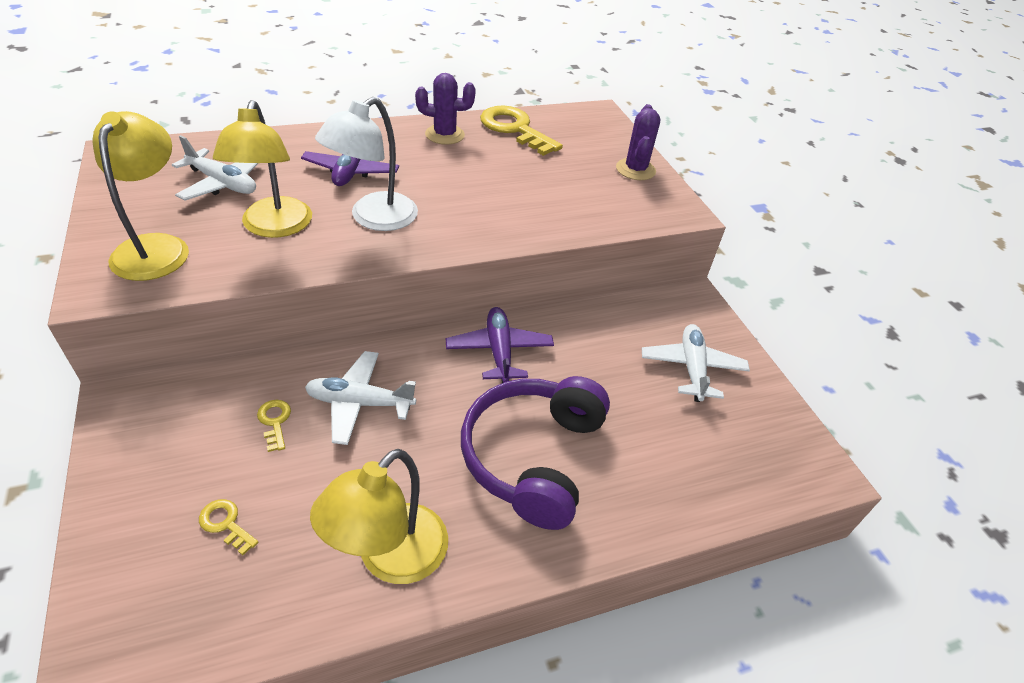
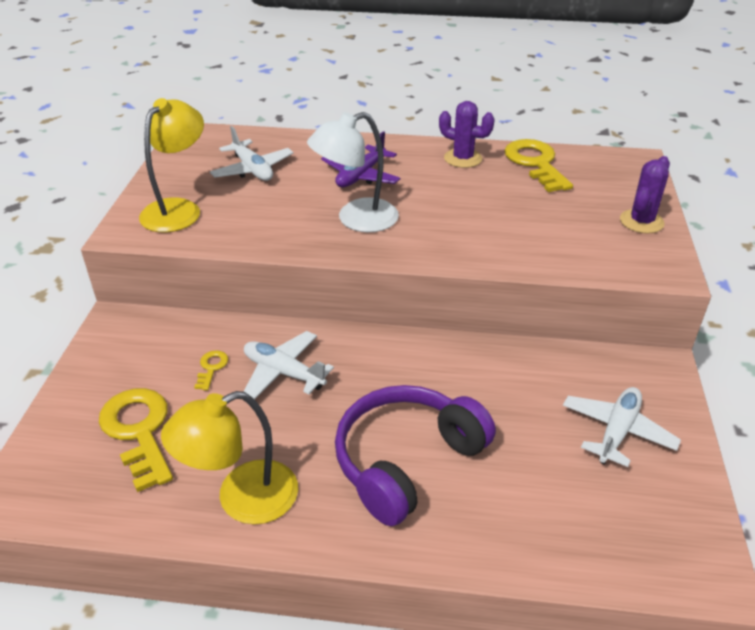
camera: 30 degrees right, 5 degrees down
(225, 524) = (138, 431): yellow key -> yellow key, size x2.22
(274, 227) = (272, 211): yellow lamp -> none
(499, 351) = (427, 363): purple plane -> none

